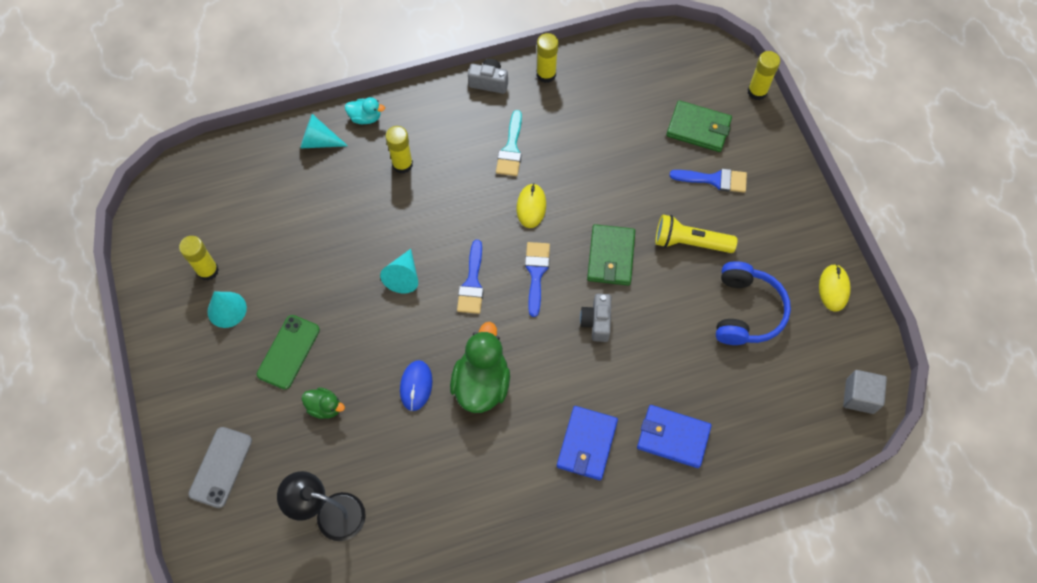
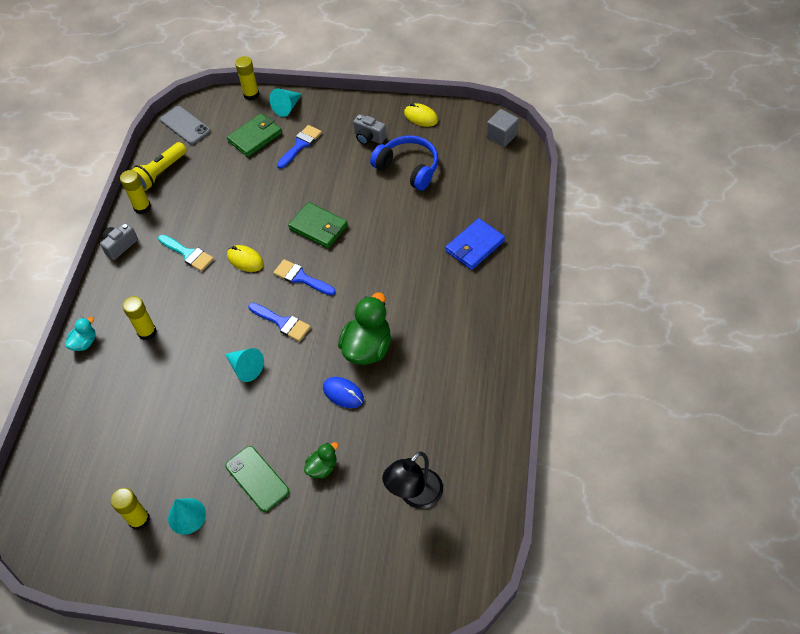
camera: 60 degrees left, 10 degrees down
(221, 467) = (328, 571): grey phone -> grey phone (185, 125)
(319, 141) = (80, 386): turquoise cone -> turquoise cone (287, 107)
(481, 383) = (367, 348): green duck -> green duck turned 75 degrees clockwise
(586, 444) = (452, 299): blue wallet -> none
(596, 322) = (363, 256): grey camera -> grey camera (369, 137)
(690, 242) = (338, 178): yellow flashlight -> yellow flashlight (161, 173)

